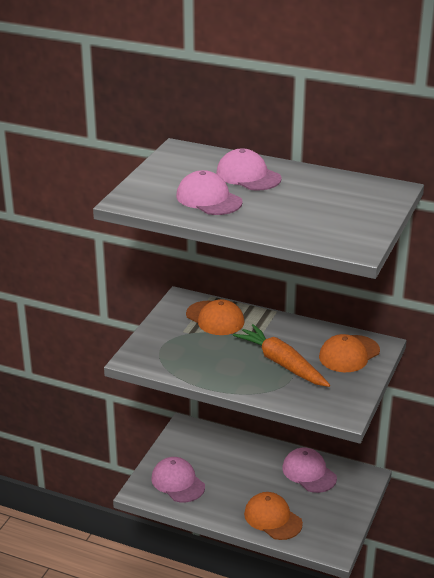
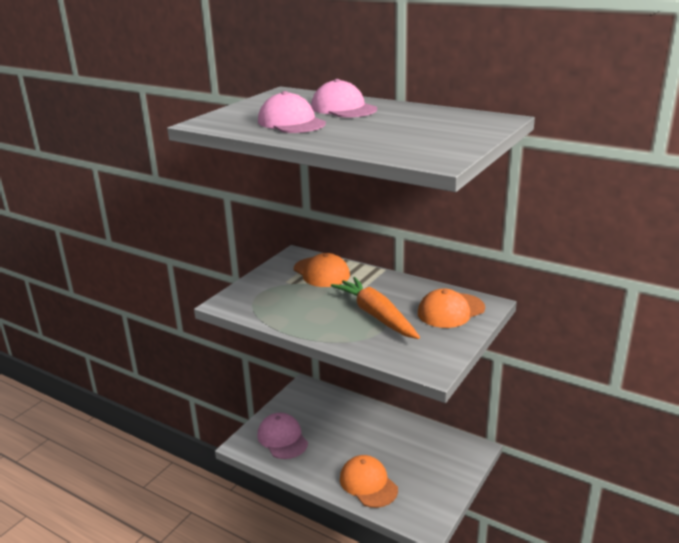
camera: 10 degrees right, 5 degrees down
(309, 473) = (415, 440): pink cap -> none

